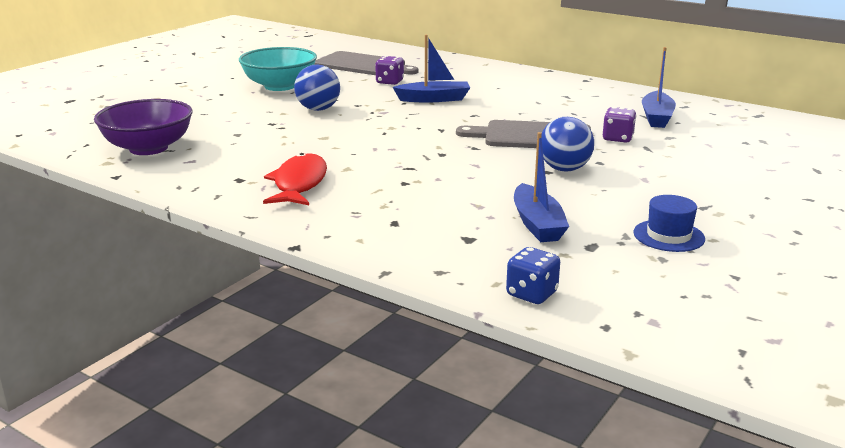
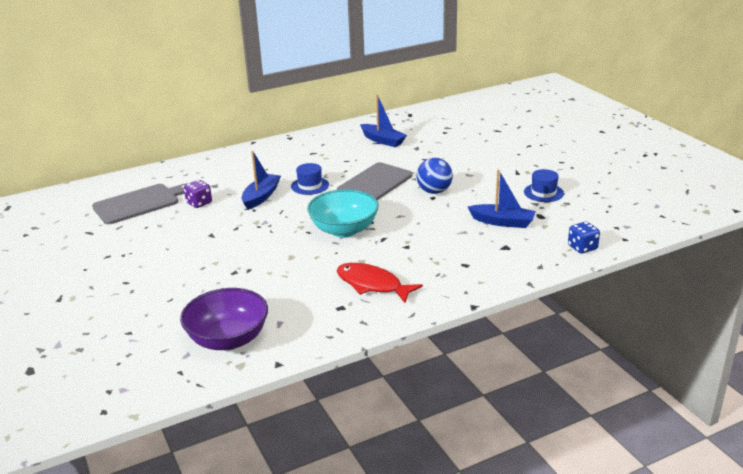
camera: 60 degrees left, 5 degrees up
(280, 86) = (144, 251): turquoise bowl -> turquoise bowl (344, 230)
(318, 109) = (226, 246): blue ball -> none
(487, 111) = (310, 186): none -> blue hat
(617, 138) = (403, 162): purple dice -> none

